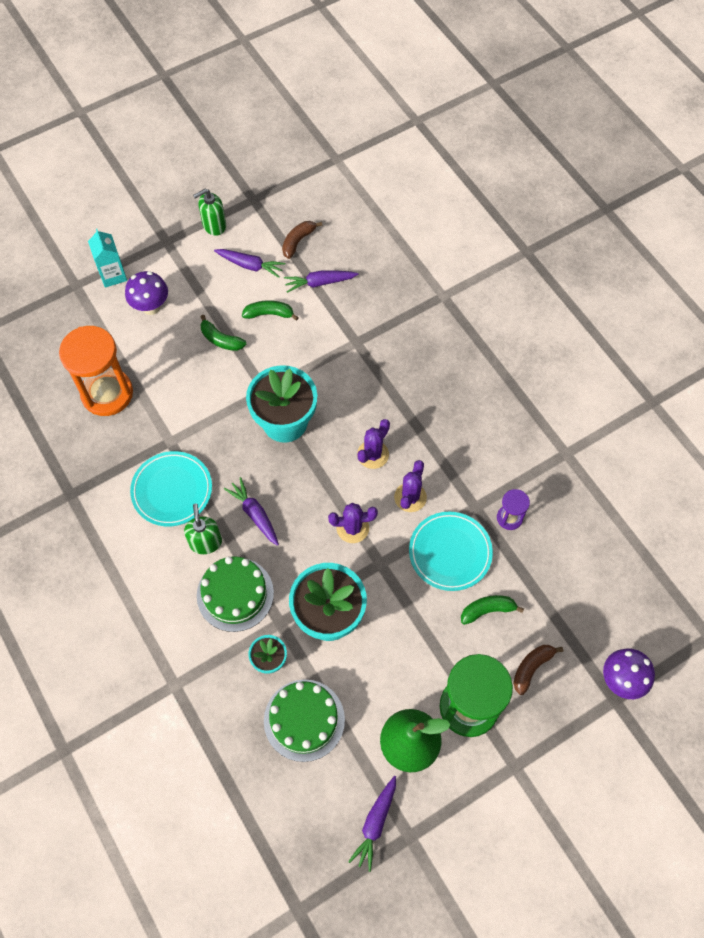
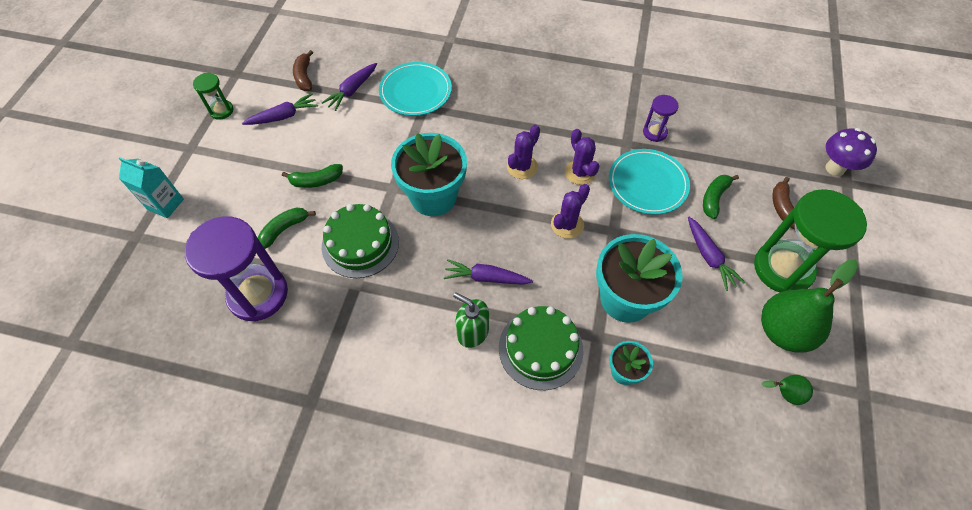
camera: 45 degrees left, 5 degrees down
(107, 393) = (258, 294): orange hourglass -> purple hourglass
(151, 307) = (228, 202): purple mushroom -> none
(172, 490) = (400, 319): turquoise plate -> turquoise plate (415, 92)
(214, 225) = (221, 110): green soap dispenser -> green hourglass
(269, 314) = (336, 136): green banana -> green banana (284, 229)
(304, 720) = (700, 389): green cake -> green cake (360, 244)
(356, 779) = (784, 393): none -> green pear
(373, 454) = (522, 167): purple cactus -> purple cactus turned 45 degrees clockwise
(375, 824) = (835, 411): purple carrot -> purple carrot (709, 257)

